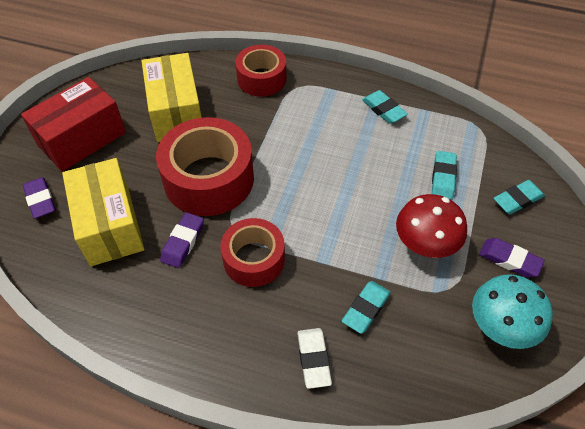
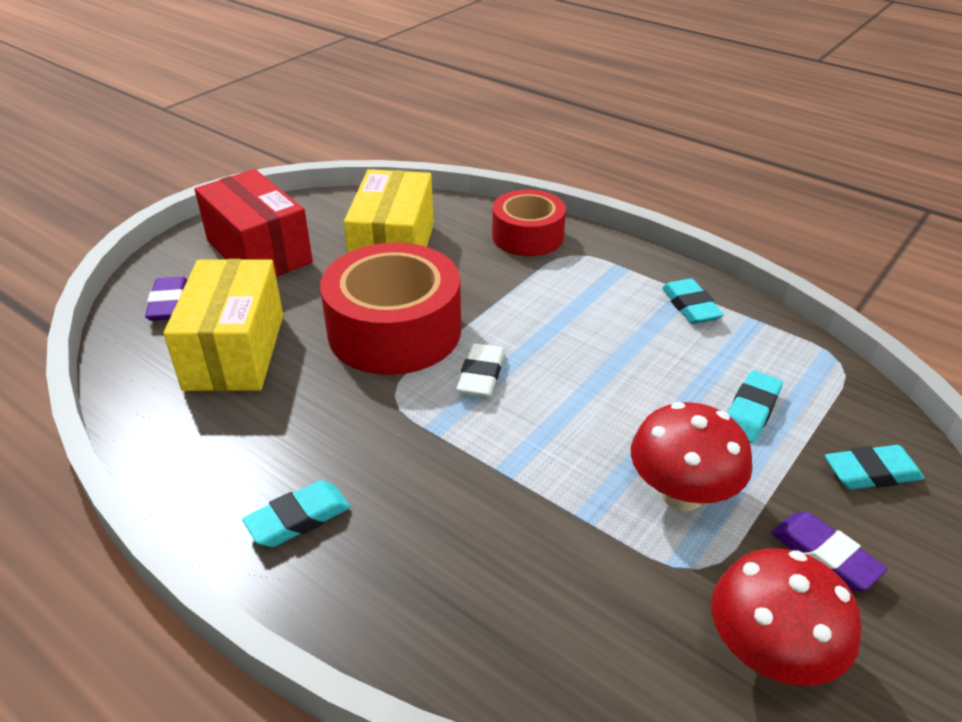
camera: 20 degrees right, 15 degrees down
(82, 139) = (259, 251): red box -> red box turned 75 degrees clockwise
(183, 242) = (317, 395): purple eraser -> none
(254, 259) = (404, 441): red tape -> none
(313, 359) = (424, 601): white eraser -> white eraser (481, 375)
(366, 309) = (543, 556): turquoise eraser -> turquoise eraser (298, 519)
(500, 327) = (769, 654): turquoise mushroom -> red mushroom

